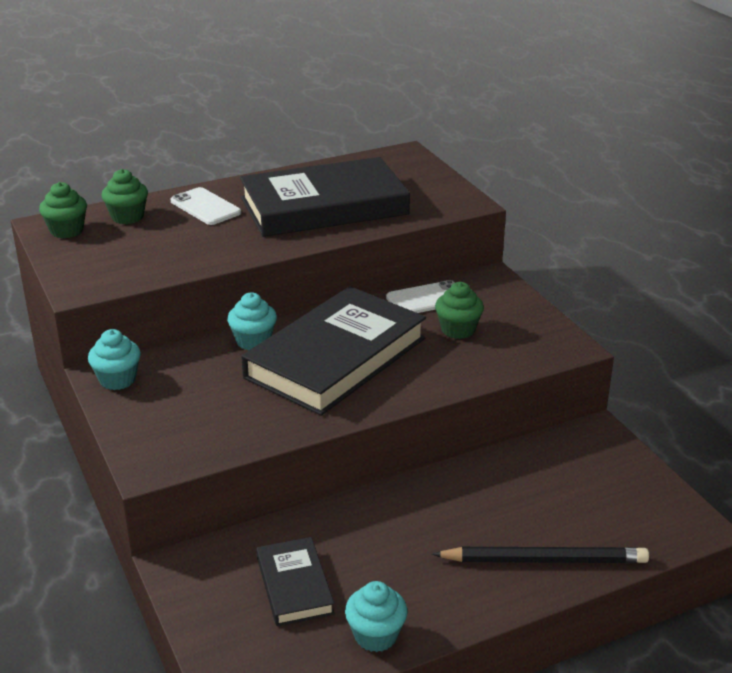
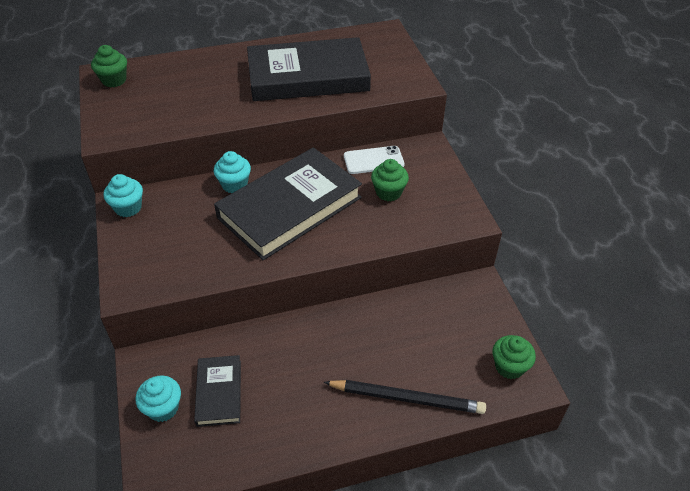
camera: 10 degrees right, 15 degrees up
(127, 217) = (161, 72): green cupcake -> green cupcake (509, 366)
(205, 207) = (220, 68): white phone -> none
(376, 635) = (264, 446): turquoise cupcake -> turquoise cupcake (163, 408)

